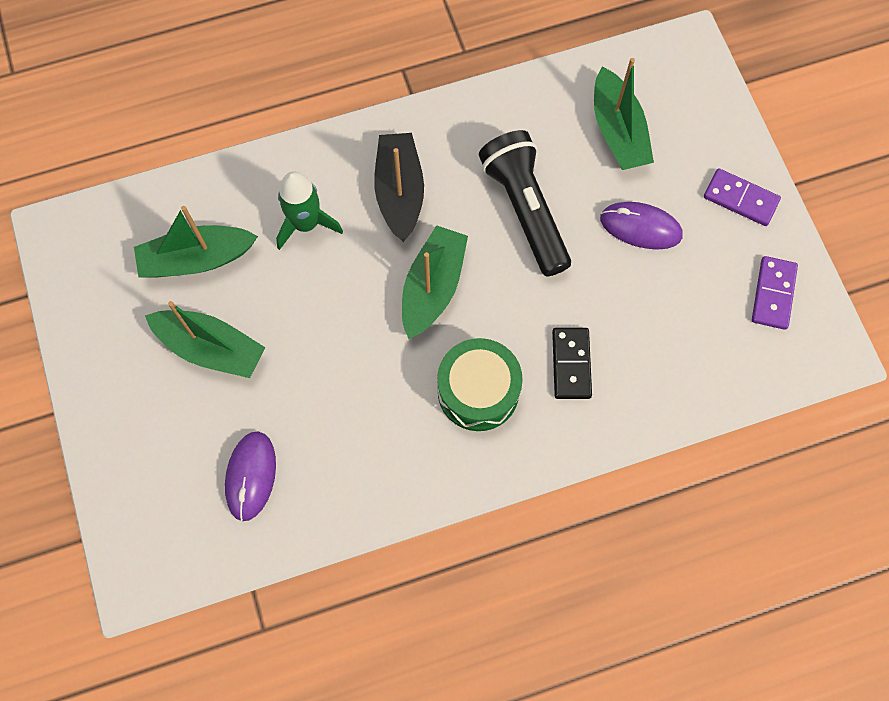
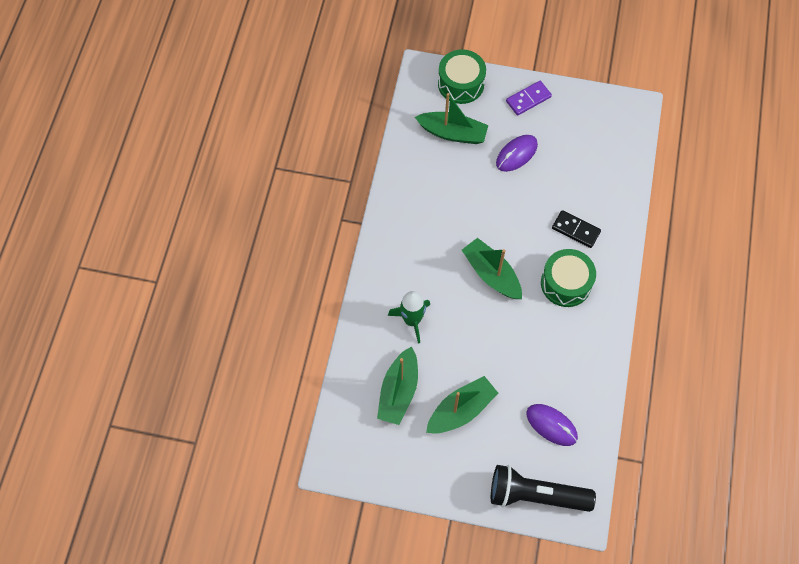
camera: 60 degrees left, 5 degrees down
(399, 192) = (422, 261): black boat -> none
(525, 210) = (472, 204): black flashlight -> black flashlight (536, 495)
(702, 102) = (461, 84): none -> green drum
(773, 294) = (590, 115): purple domino -> none

